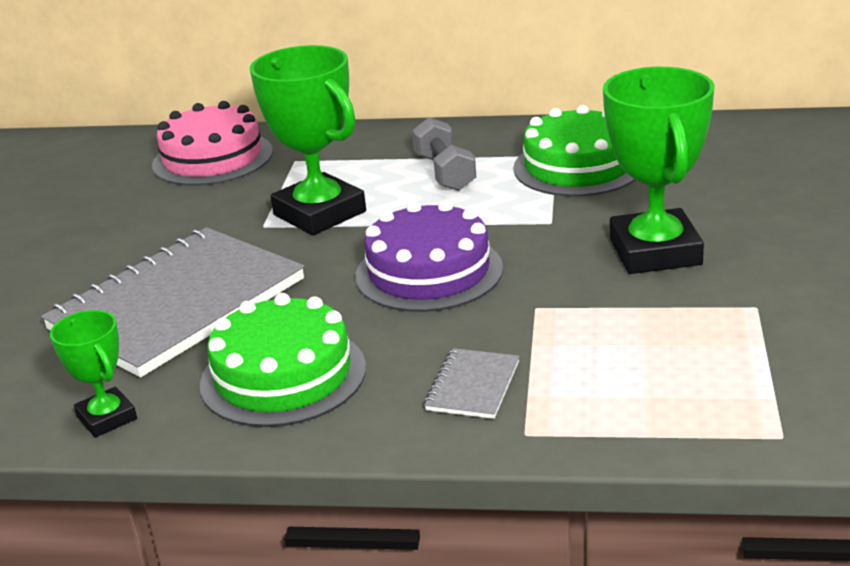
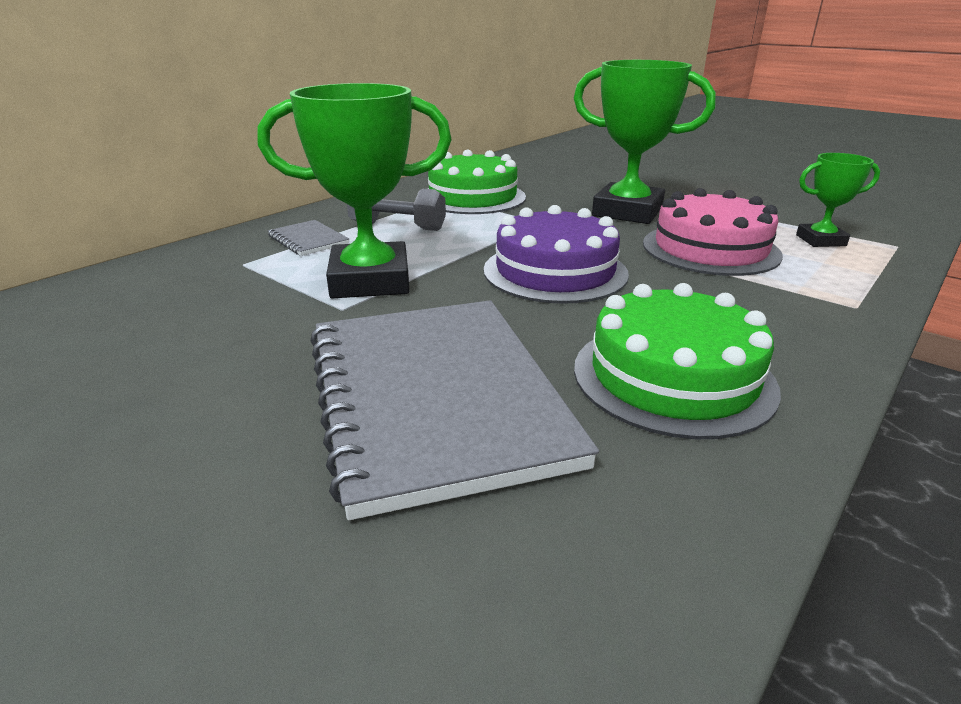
camera: 60 degrees left, 0 degrees up
(107, 418) = (671, 528): green trophy -> green trophy (820, 240)
(212, 158) = (135, 294): pink cake -> pink cake (710, 249)
(473, 386) = (767, 304): grey notebook -> grey notebook (308, 240)

